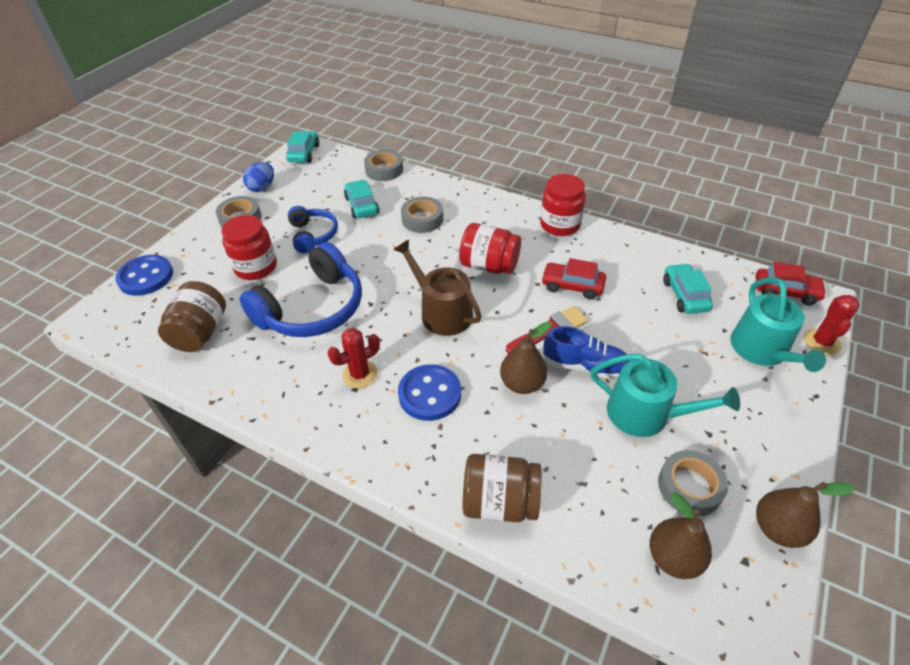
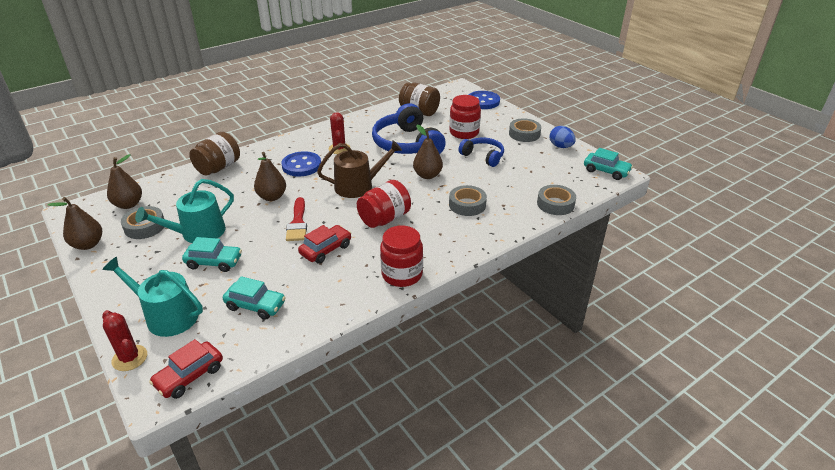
camera: 115 degrees right, 10 degrees down
(313, 235) = (483, 156): blue headphones -> blue headphones turned 150 degrees counterclockwise
(362, 205) = (506, 182): turquoise car -> turquoise car (214, 262)
(382, 264) = (427, 175): none -> brown pear
(585, 366) = (255, 225): blue shoe -> none

